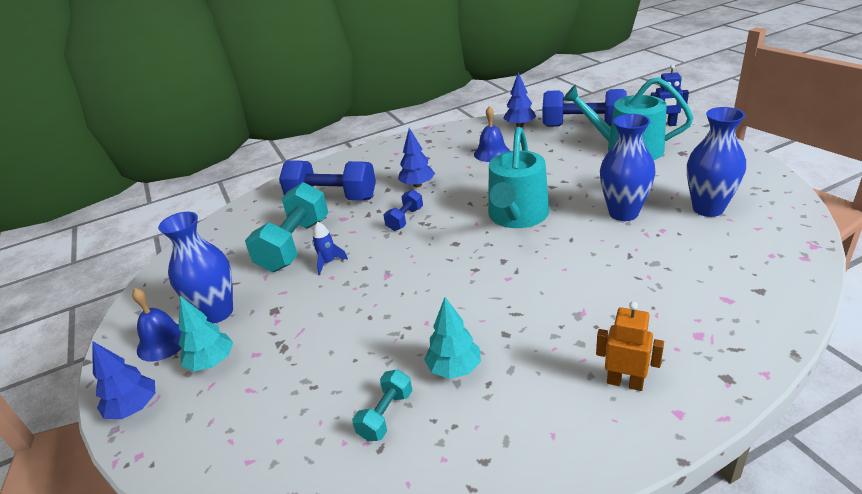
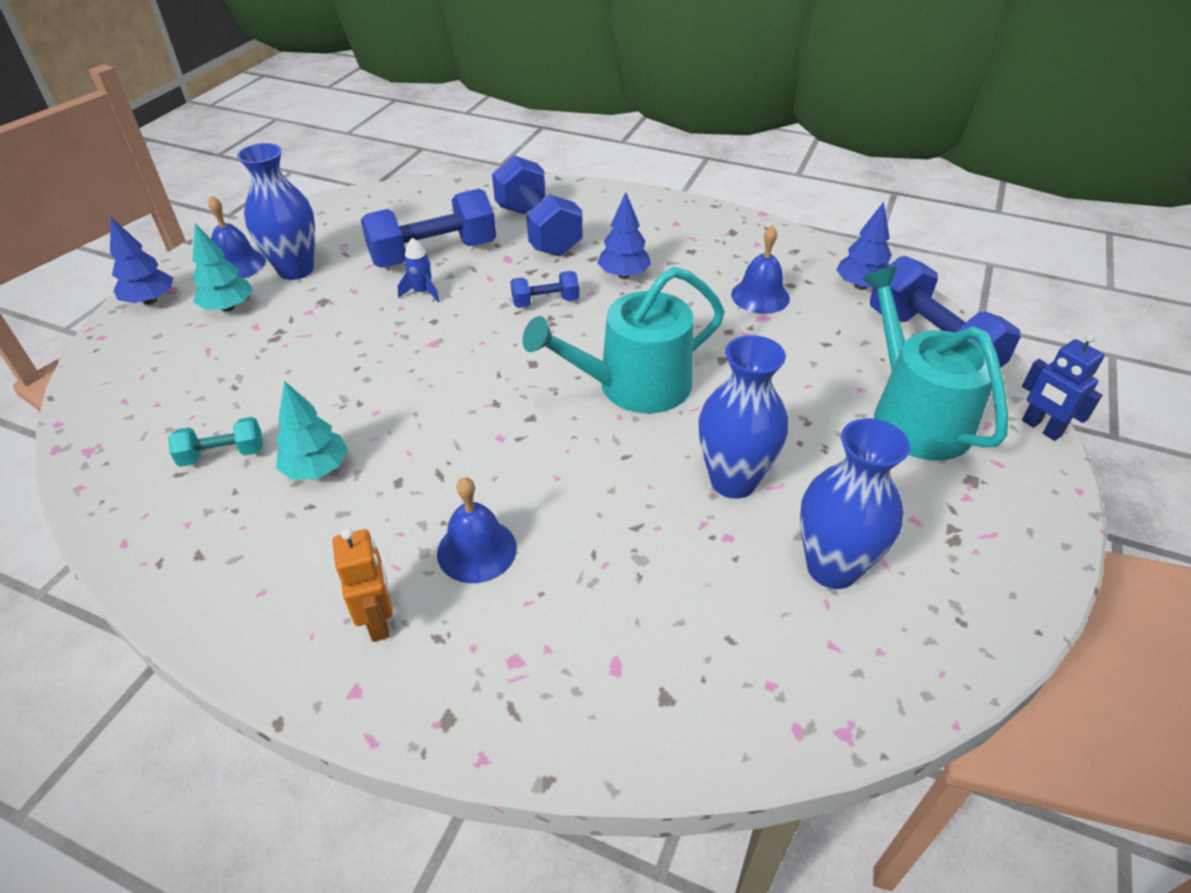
camera: 45 degrees right, 10 degrees up
(295, 245) = (433, 254): turquoise dumbbell -> blue dumbbell
(597, 320) = (477, 550): none -> blue bell

